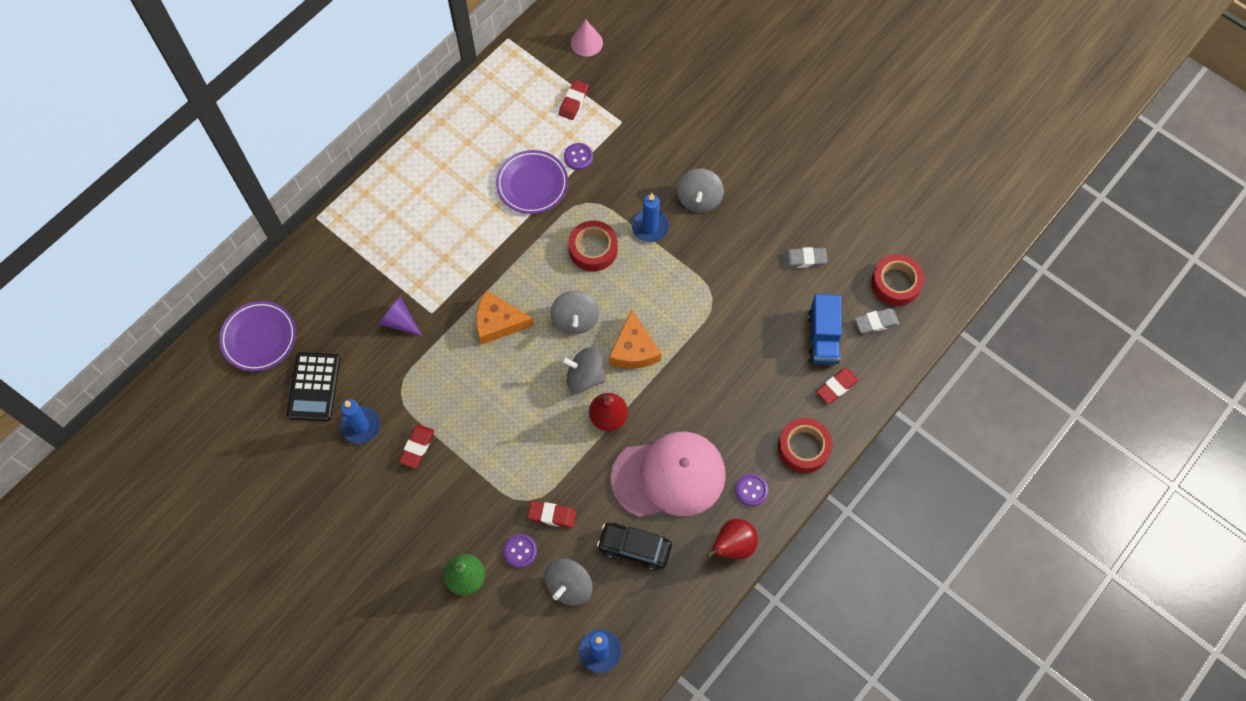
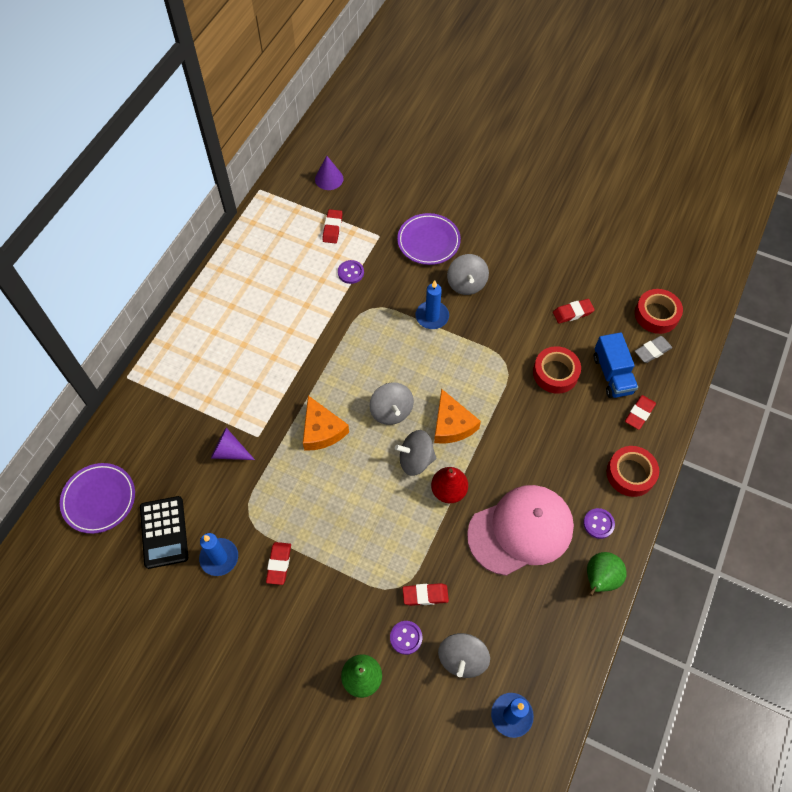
camera: 15 degrees left, 5 degrees down
(498, 322) = (322, 430): orange cheese -> orange cheese turned 105 degrees counterclockwise
(532, 184) = (317, 304): purple plate -> purple plate (428, 241)
(586, 42) = (329, 179): pink cone -> purple cone
(593, 249) = (388, 346): red tape -> red tape (555, 373)
(634, 548) = (511, 606): black car -> none
(733, 546) = (600, 579): red pear -> green pear
(804, 259) = (572, 313): grey eraser -> red eraser

